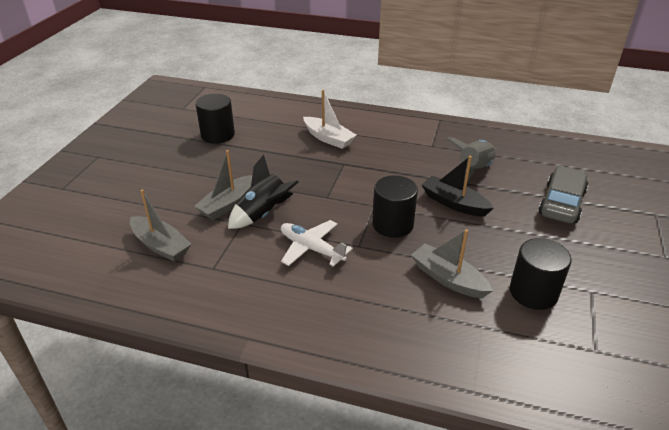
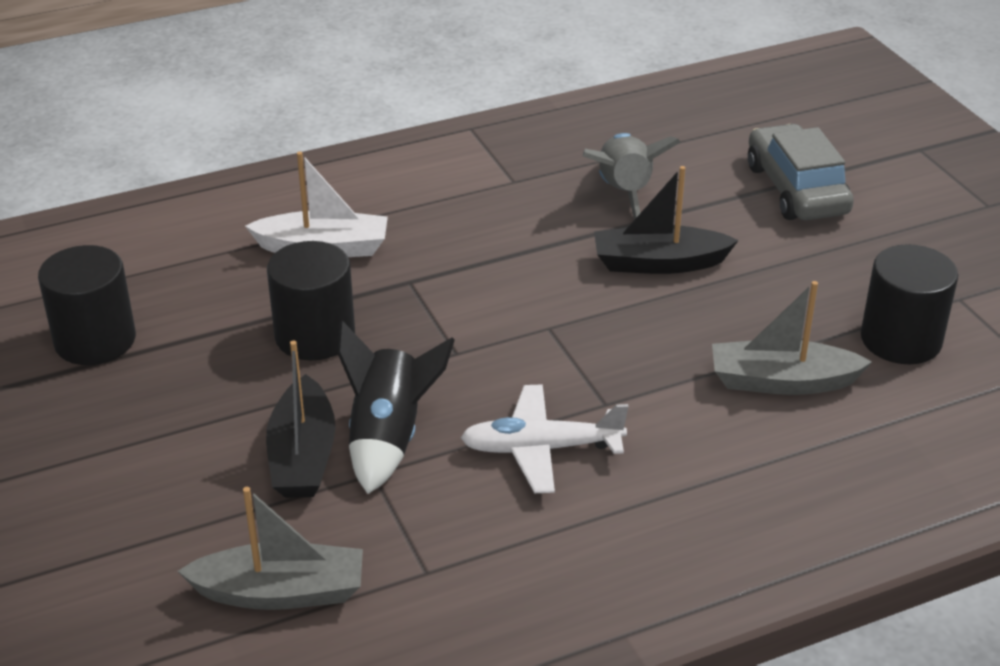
camera: 40 degrees left, 0 degrees up
(228, 204) = (302, 456): grey boat -> black boat
(392, 224) = (612, 343): black cylinder -> black cylinder (315, 336)

